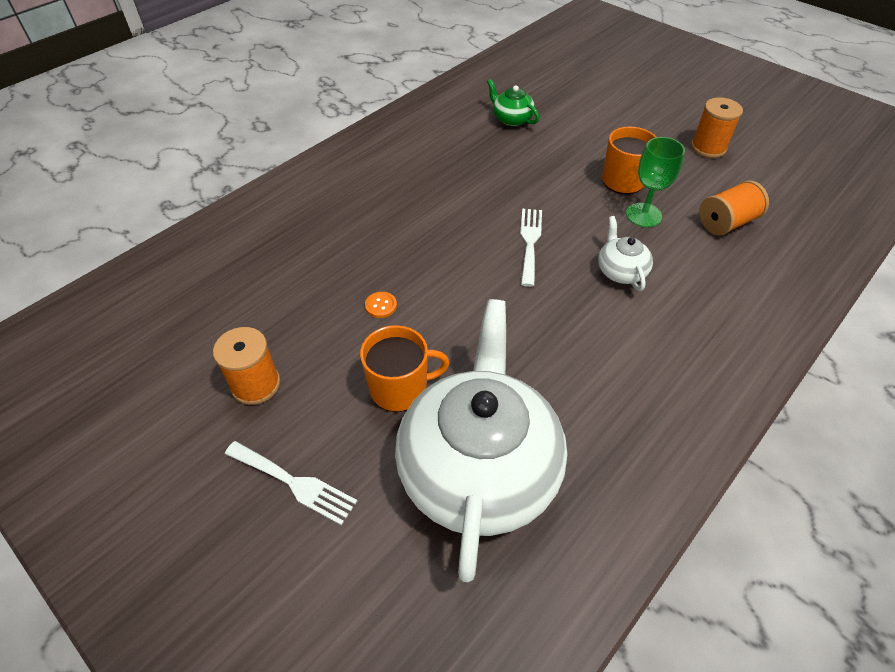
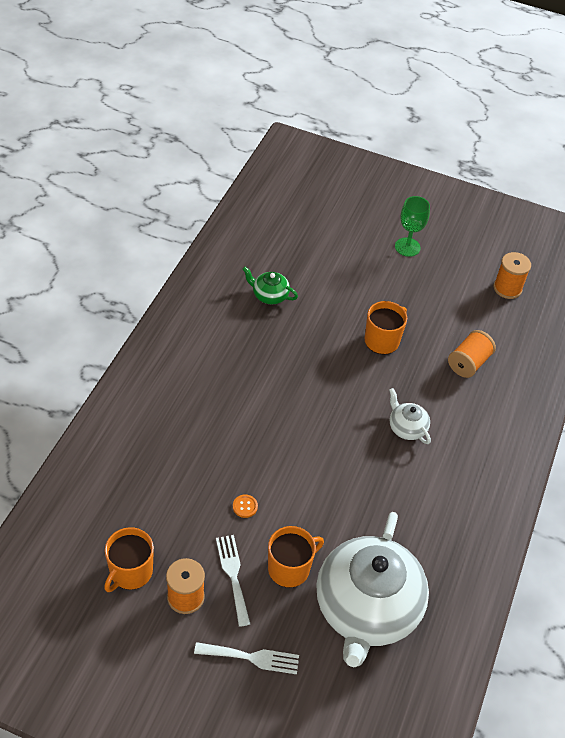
camera: 25 degrees left, 0 degrees up
(211, 339) = (130, 572): none -> orange mug
(478, 468) = (366, 609): white teapot -> white teapot turned 150 degrees counterclockwise
(530, 242) = (332, 419): white fork -> white fork (233, 575)
(643, 215) = (407, 371): green goblet -> green goblet (407, 247)
(708, 148) = (436, 290): orange spool -> orange spool (507, 288)

